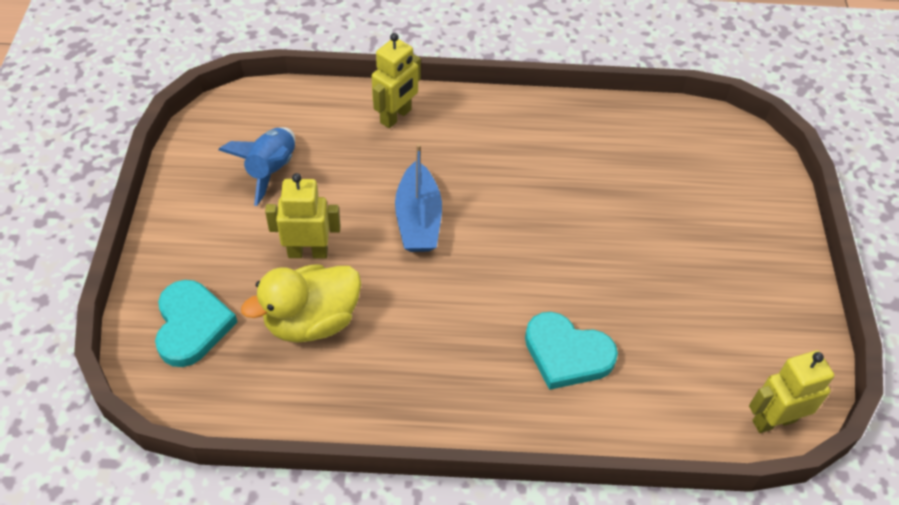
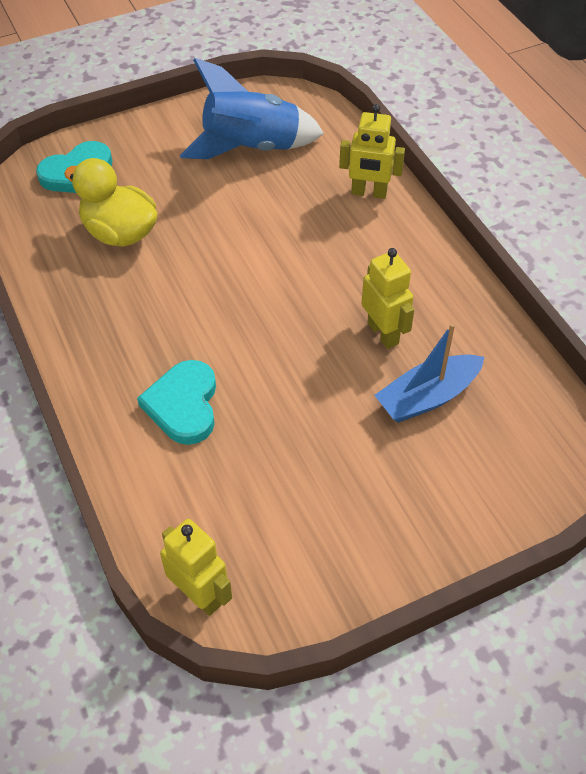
camera: 65 degrees right, 0 degrees up
(271, 170) = (251, 148): blue rocket -> blue rocket, size x1.58
(308, 252) = (184, 203): yellow robot -> yellow robot (383, 333)
(418, 219) = (264, 252): blue boat -> blue boat (427, 397)

